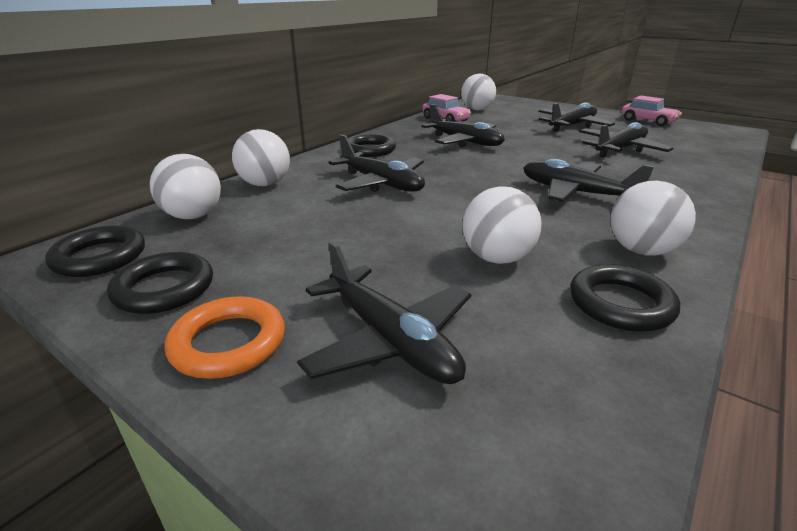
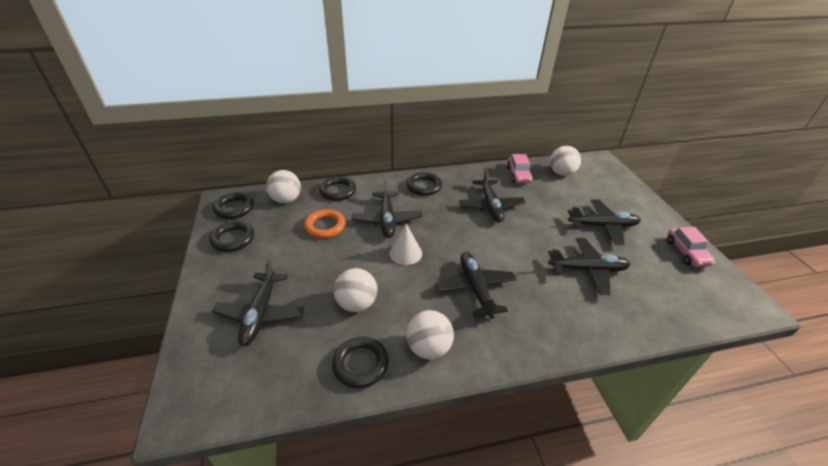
camera: 40 degrees right, 10 degrees up
(228, 343) = (220, 278): orange ring -> orange ring (325, 226)
(265, 184) = (338, 191): white ball -> black ring
(457, 198) = (405, 253): none -> white cone

